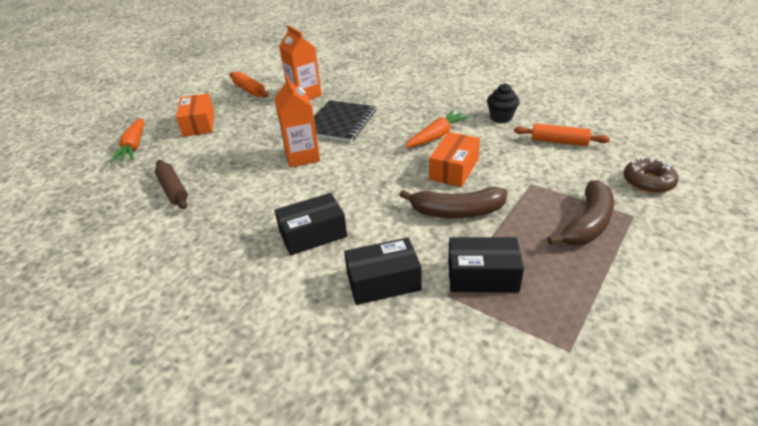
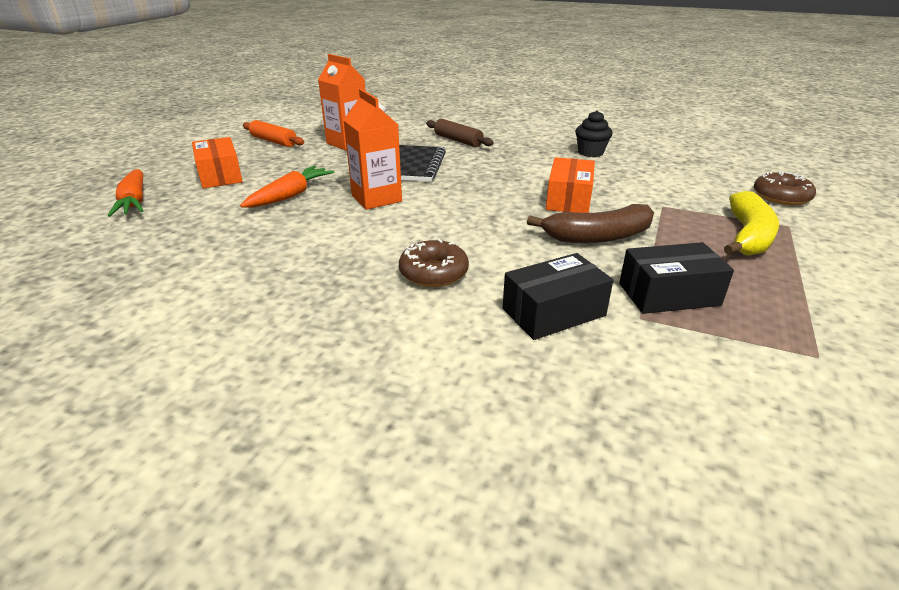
camera: 15 degrees left, 5 degrees down
(173, 190) = (213, 242): brown rolling pin -> brown rolling pin (458, 140)
(313, 234) = (433, 272): black box -> brown donut
(437, 136) = (530, 171): orange carrot -> orange carrot (291, 195)
(559, 142) = (666, 169): orange rolling pin -> none
(587, 224) = (748, 236): brown banana -> yellow banana

